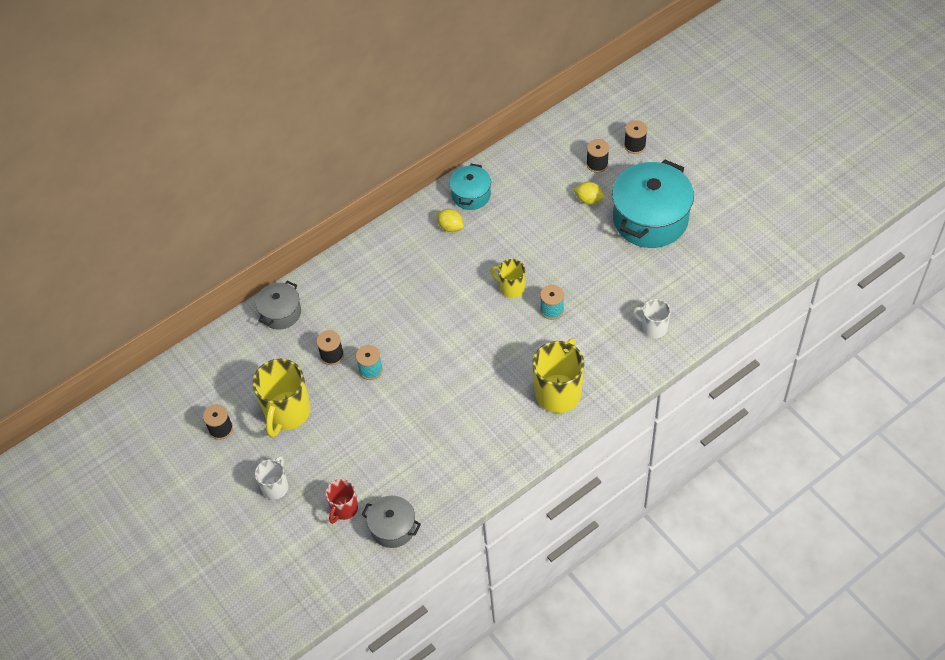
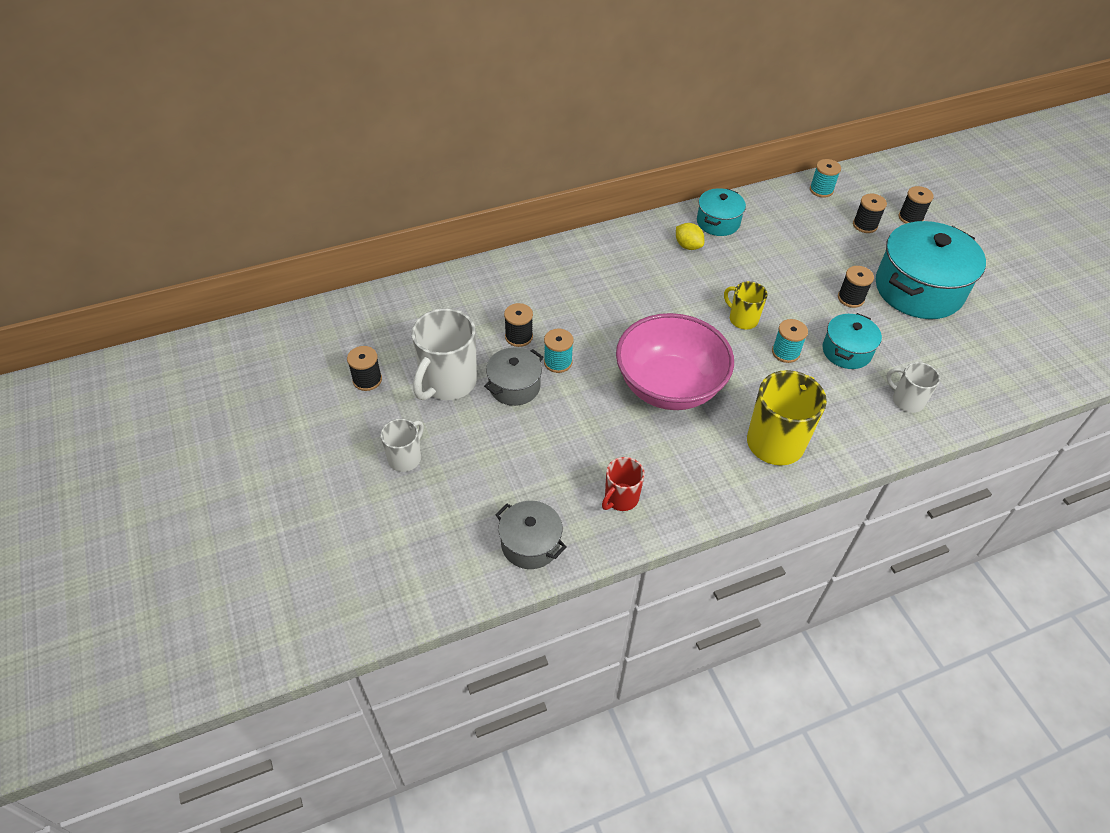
camera: 10 degrees right, 5 degrees down
(281, 313) = (477, 282): grey pot -> grey pot (514, 386)
(287, 412) = (448, 382): yellow mug -> white mug
(344, 509) = (478, 505): red mug -> red mug (620, 498)
(465, 367) = (669, 386): none -> pink bowl
(554, 136) = (821, 190): none -> turquoise spool
(589, 200) = (849, 255): yellow lemon -> none
(596, 243) = (850, 298): none -> black spool
(600, 295) = (846, 351): none -> turquoise pot

